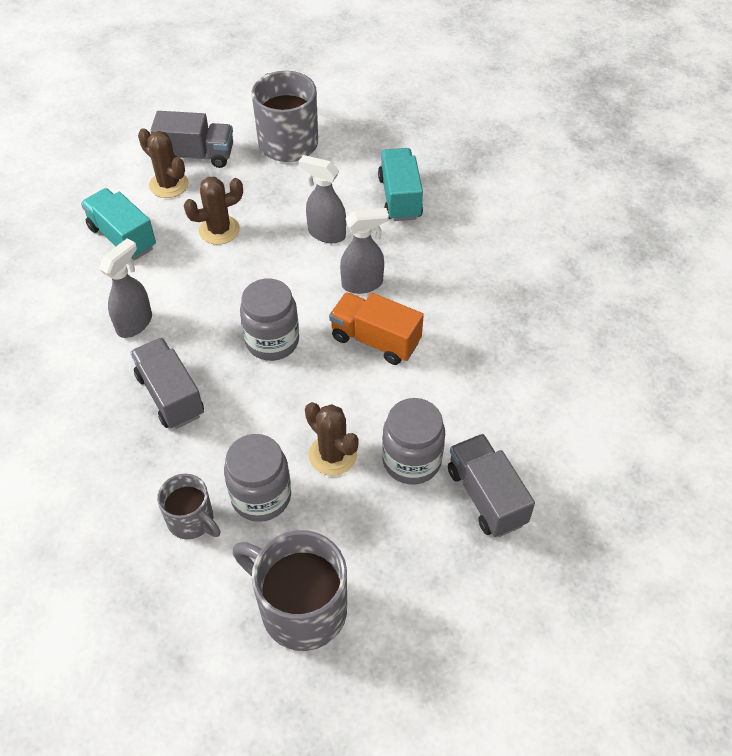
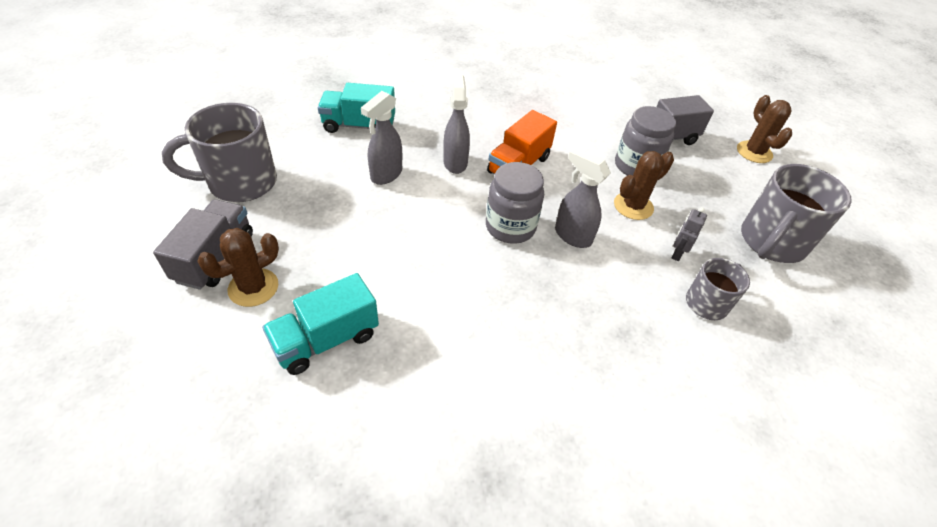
camera: 85 degrees left, 5 degrees down
(135, 323) = (467, 334): grey spray bottle -> grey spray bottle (572, 236)
(170, 395) = (568, 308): grey truck -> none
(219, 230) = (350, 249): brown cactus -> brown cactus (754, 152)
(261, 496) = (677, 254): grey jar -> grey robot

